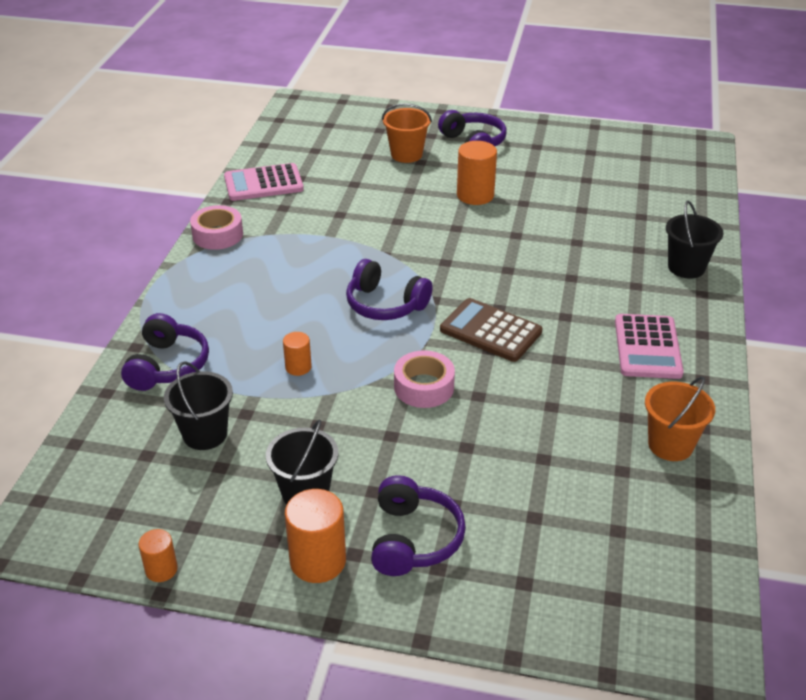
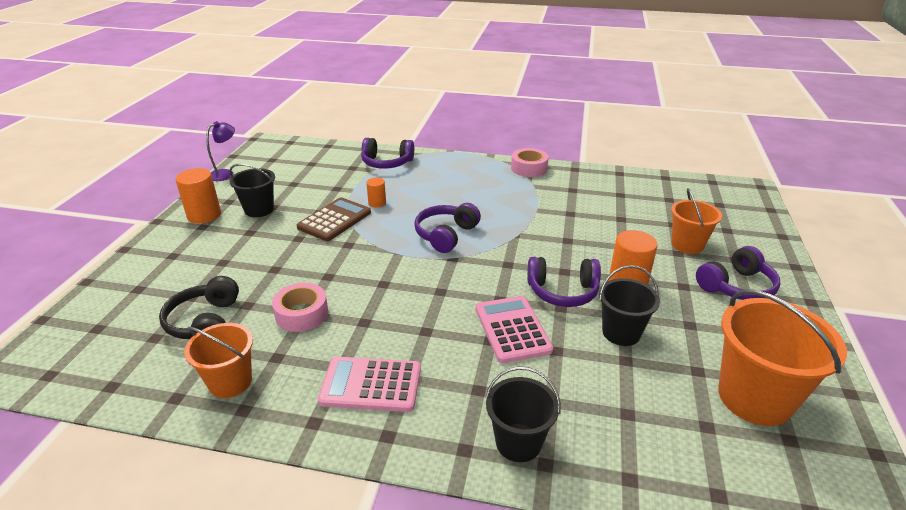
camera: 90 degrees right, 5 degrees down
(161, 569) = (226, 173): orange cylinder -> purple lamp
(205, 434) = (322, 177): black bucket -> black bucket (621, 332)
(263, 183) = (604, 180): pink calculator -> pink calculator (512, 329)
(413, 539) = (201, 246): purple headphones -> purple headphones (562, 291)
(424, 387) = (344, 251): pink tape -> pink tape (302, 314)
(490, 331) = (407, 285): brown calculator -> brown calculator (334, 220)
(582, 489) = (205, 322): none -> black headphones
(609, 162) = (754, 398): none -> orange bucket

